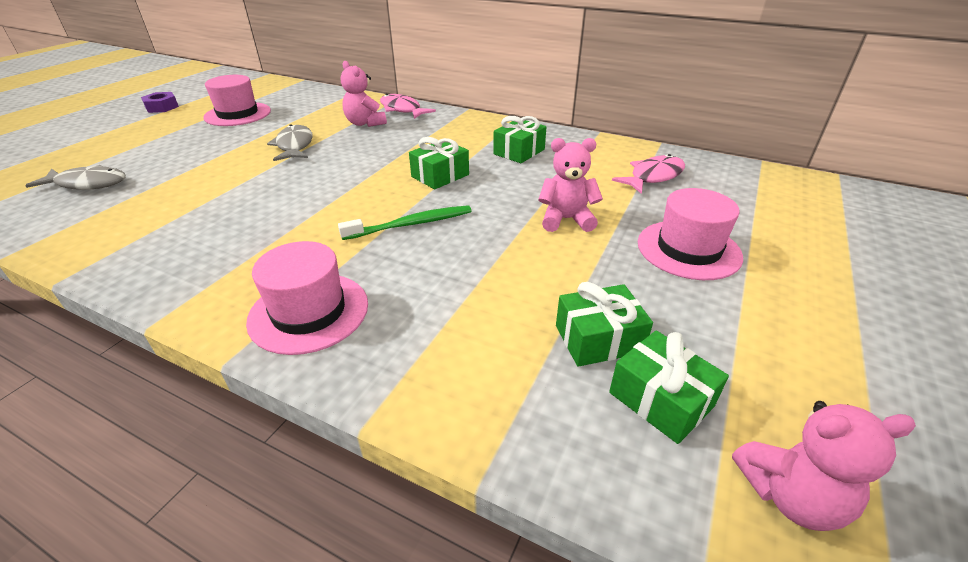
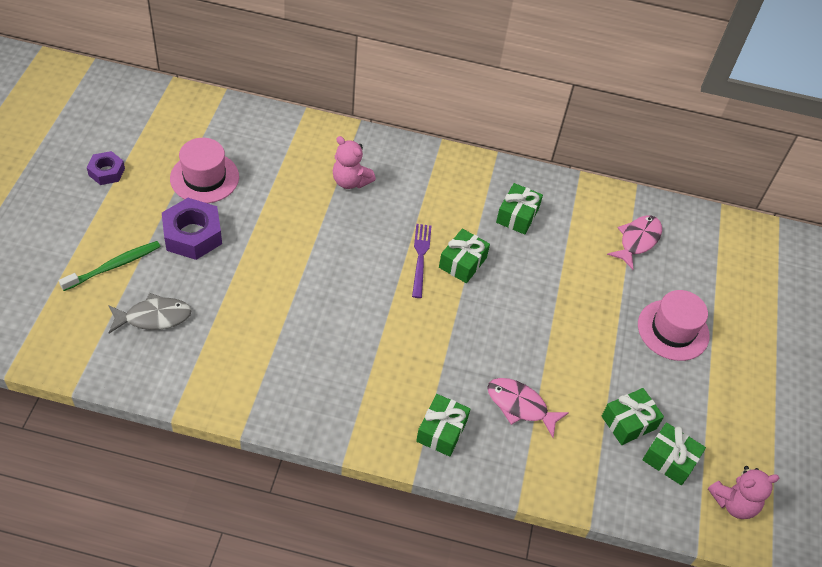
camera: 20 degrees left, 15 degrees up
(190, 141) = (193, 235): none -> purple nut
(294, 146) = (304, 231): grey fish -> none
(309, 312) = (441, 431): pink hat -> green gift
(396, 169) = (420, 257): none -> purple fork
(402, 109) = (375, 149): pink fish -> pink fish (520, 406)
(411, 224) = (467, 331): green toothbrush -> green toothbrush (114, 266)
(566, 219) = (582, 308): pink teddy bear -> none

